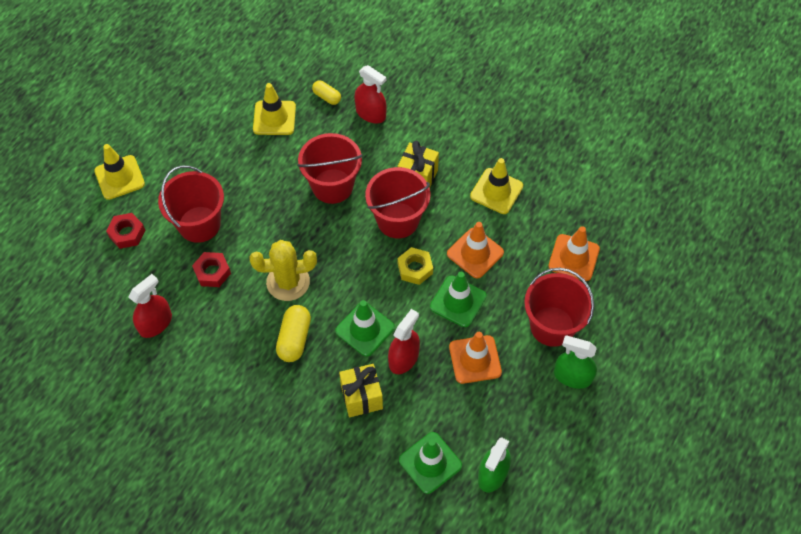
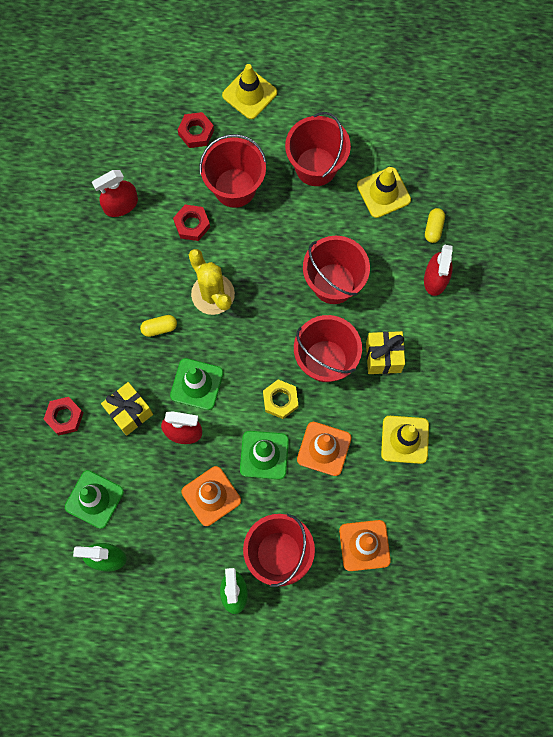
camera: 65 degrees right, 15 degrees up
(155, 323) = (121, 205): red spray bottle -> red spray bottle turned 135 degrees clockwise
(220, 156) = (316, 166): none -> red bucket
(294, 339) = (159, 328): yellow capsule -> yellow capsule, size x0.63
(336, 458) = (64, 417): none -> red nut

